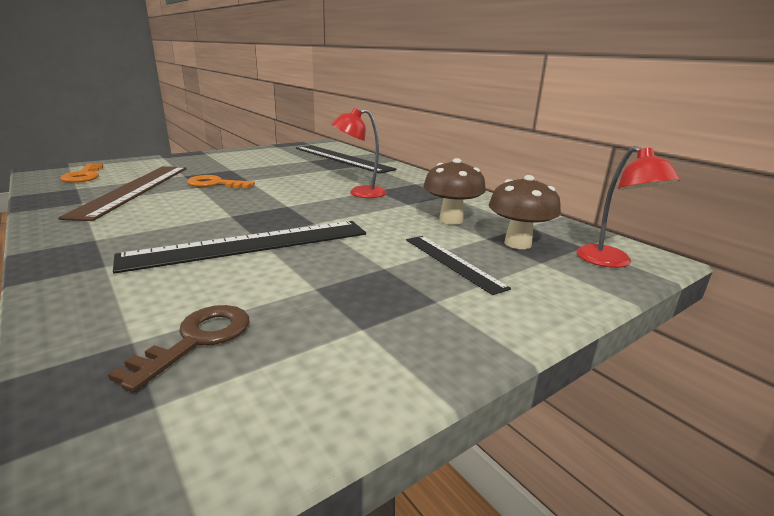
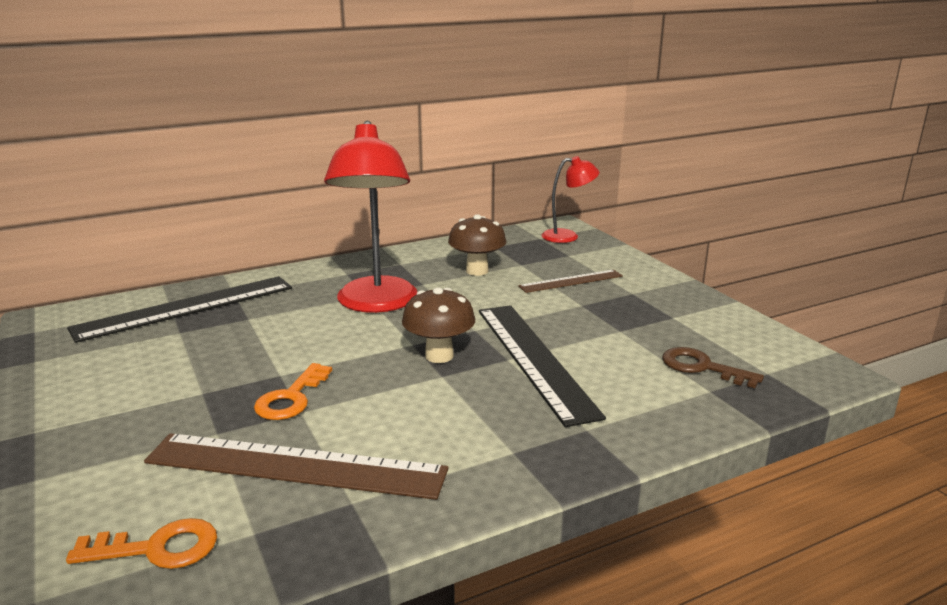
camera: 80 degrees left, 0 degrees up
(360, 193) = (376, 304): red lamp -> red lamp, size x1.83
(452, 262) = (571, 281): black ruler -> brown ruler
(517, 243) = (534, 256): brown mushroom -> brown mushroom (439, 356)

